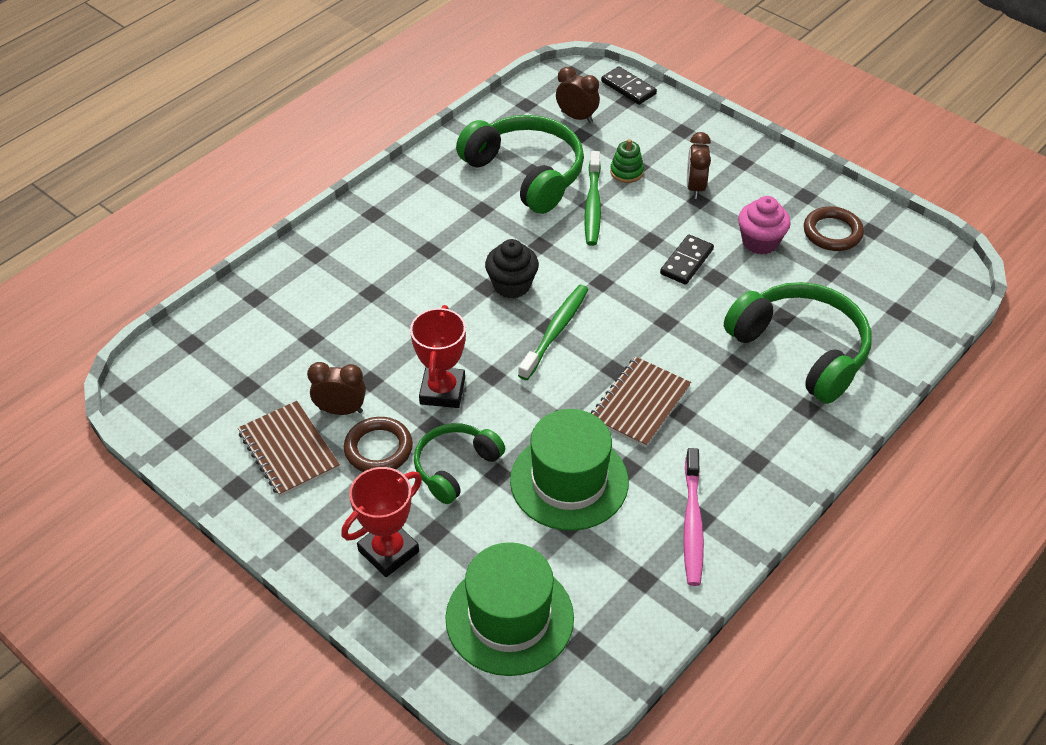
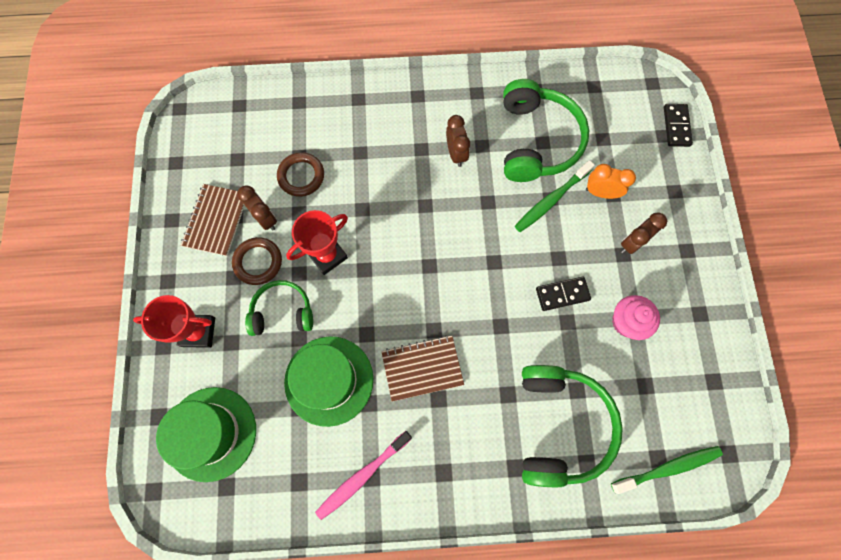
camera: 45 degrees right, 25 degrees up
(512, 285) = (440, 217): black cupcake -> none
(555, 331) = (429, 272): green toothbrush -> green toothbrush (667, 468)
(576, 117) = (615, 123): brown clock -> brown clock (456, 154)
(626, 172) = (600, 193): green stacking toy -> orange clock
(832, 232) = (684, 359): brown ring -> brown ring (301, 176)

